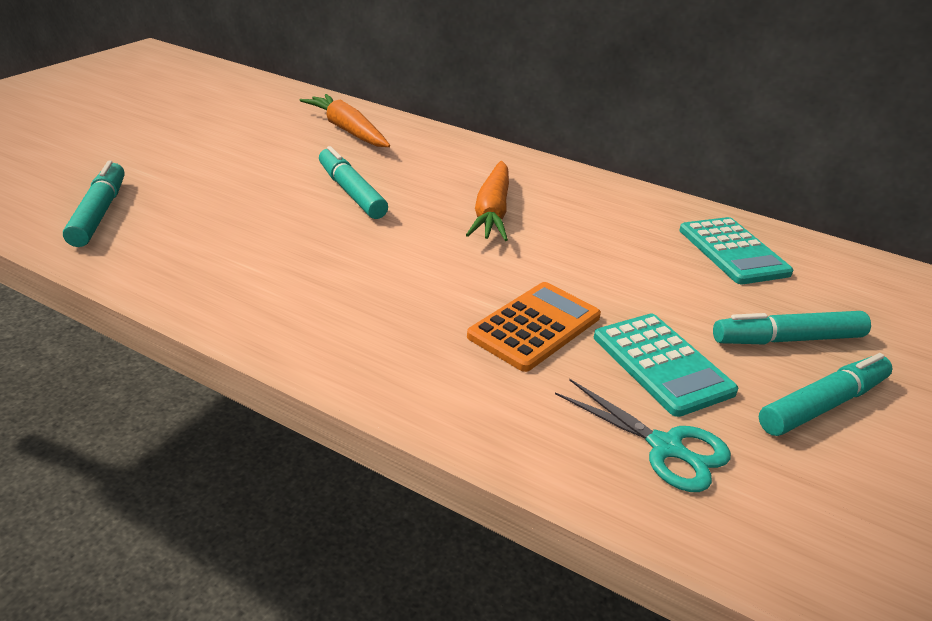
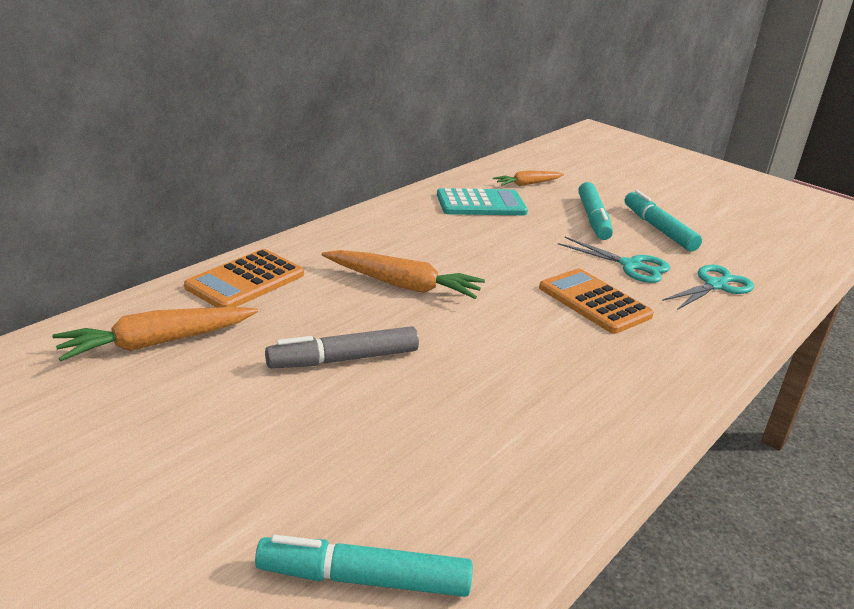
camera: 80 degrees left, 5 degrees down
(351, 192) = (343, 359): turquoise marker -> grey marker
(452, 148) = (245, 281): none -> orange calculator
(662, 364) = (630, 266): turquoise calculator -> turquoise scissors
(843, 286) = (527, 184): none -> orange carrot

